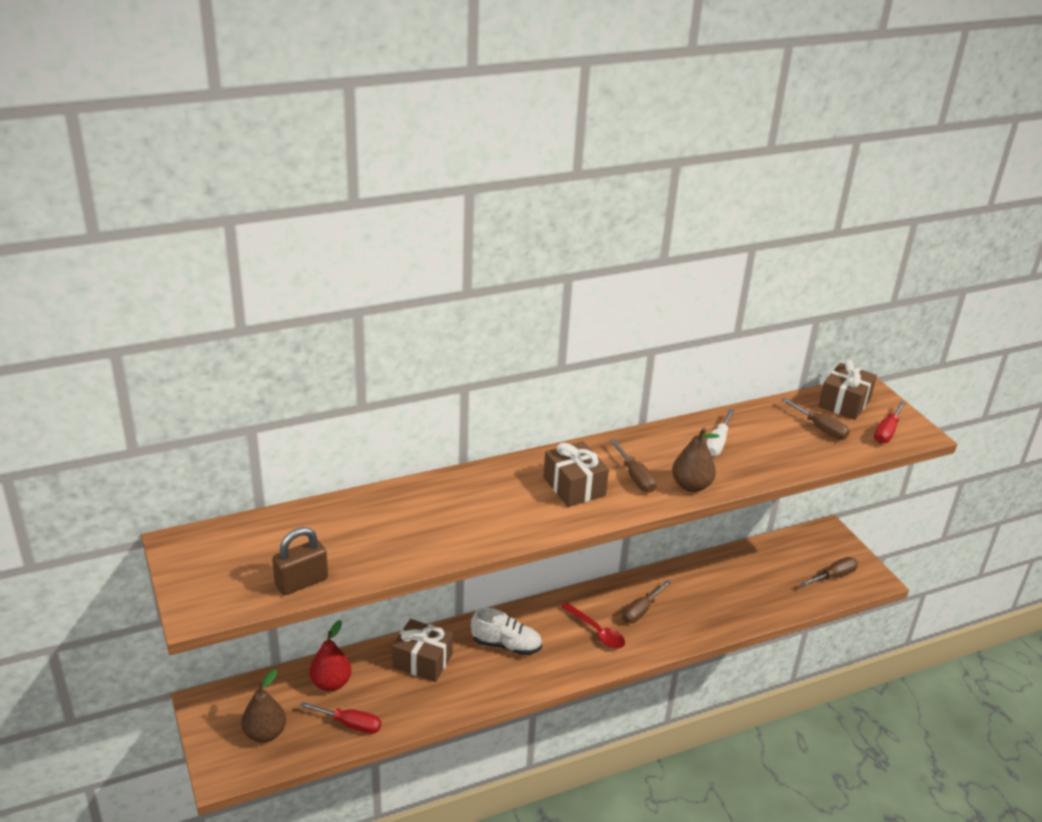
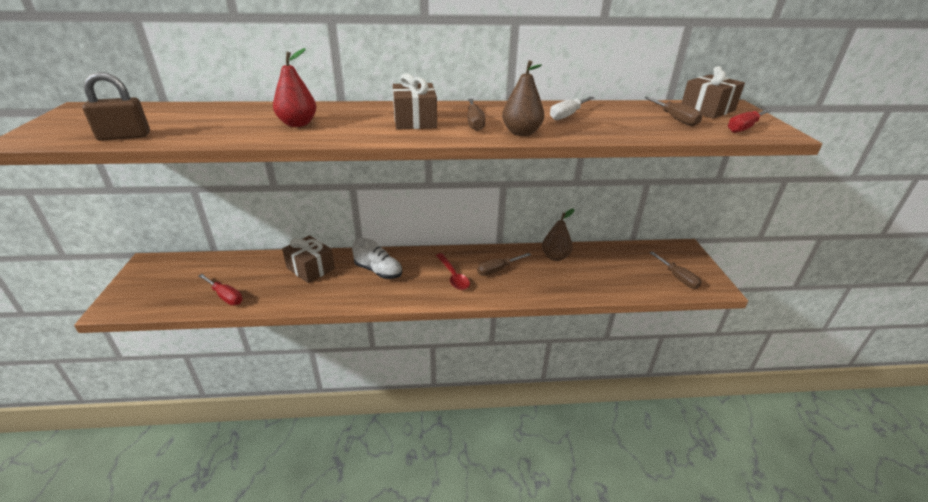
camera: 20 degrees right, 0 degrees up
(265, 733) = (165, 289): brown pear -> brown pear (555, 257)
(331, 683) = (237, 268): red pear -> red pear (298, 124)
(834, 576) = (678, 278): brown screwdriver -> brown screwdriver turned 75 degrees clockwise

